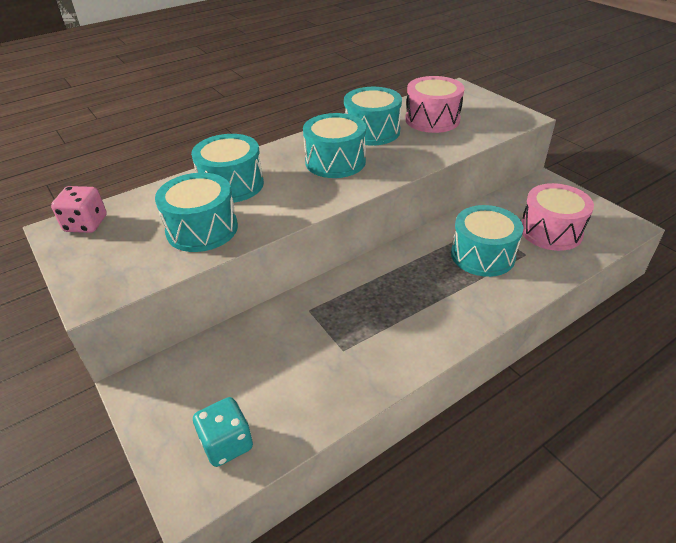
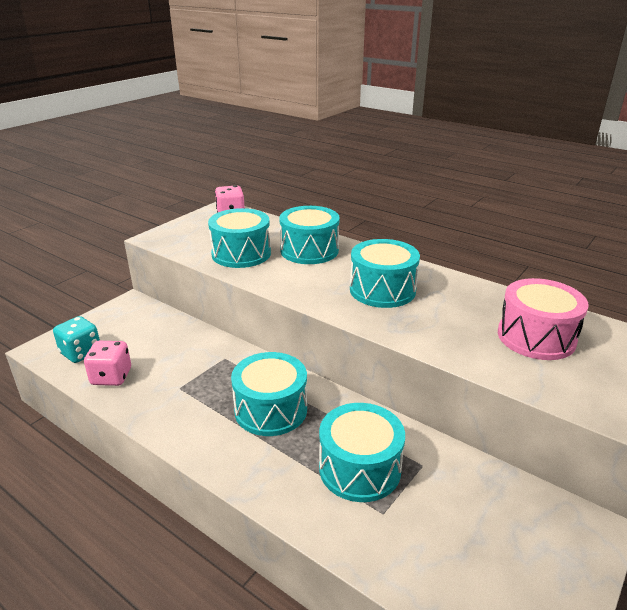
camera: 70 degrees right, 10 degrees down
(296, 410) = (111, 377): none -> pink dice
(372, 131) = (464, 300): turquoise drum -> turquoise drum (271, 410)
(551, 231) = (454, 540): pink drum -> none

